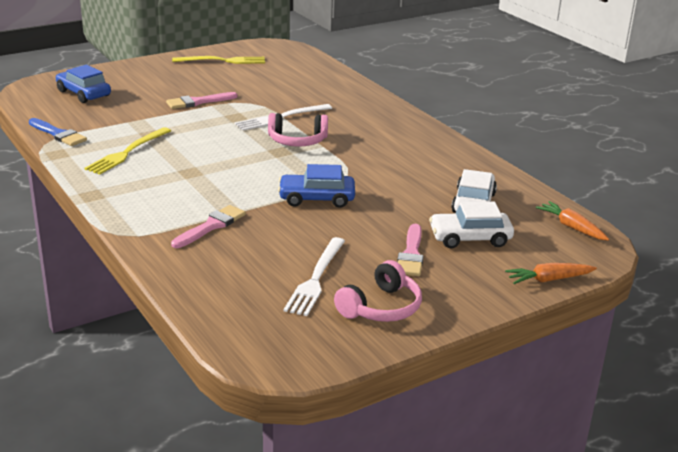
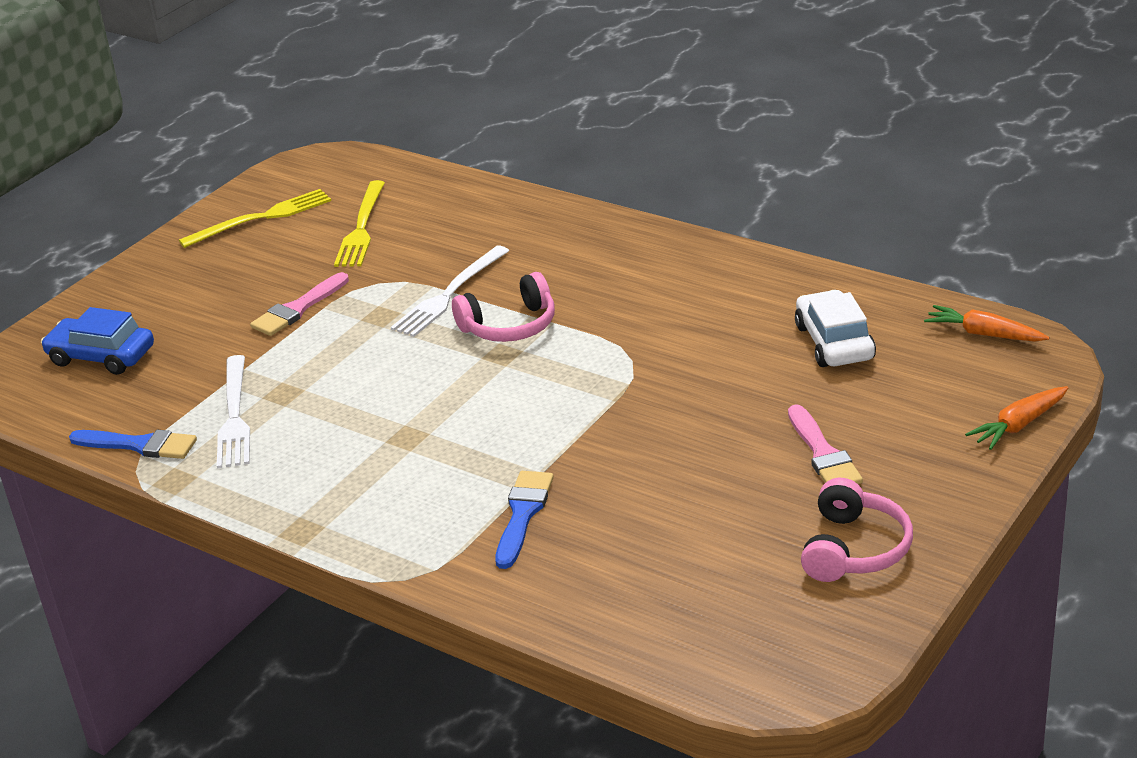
camera: 20 degrees left, 5 degrees up
(127, 152) = (280, 437): yellow fork -> yellow fork (361, 228)
(211, 226) = (523, 514): pink brush -> blue brush
(316, 198) = (624, 414): blue car -> none
(316, 278) = (736, 539): white fork -> white fork (234, 416)
(470, 238) = (875, 400): white car -> none

